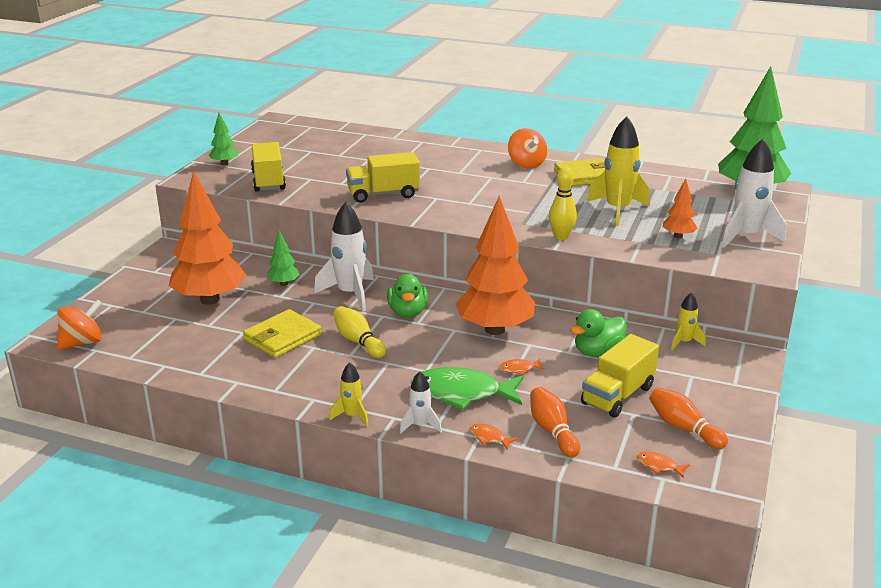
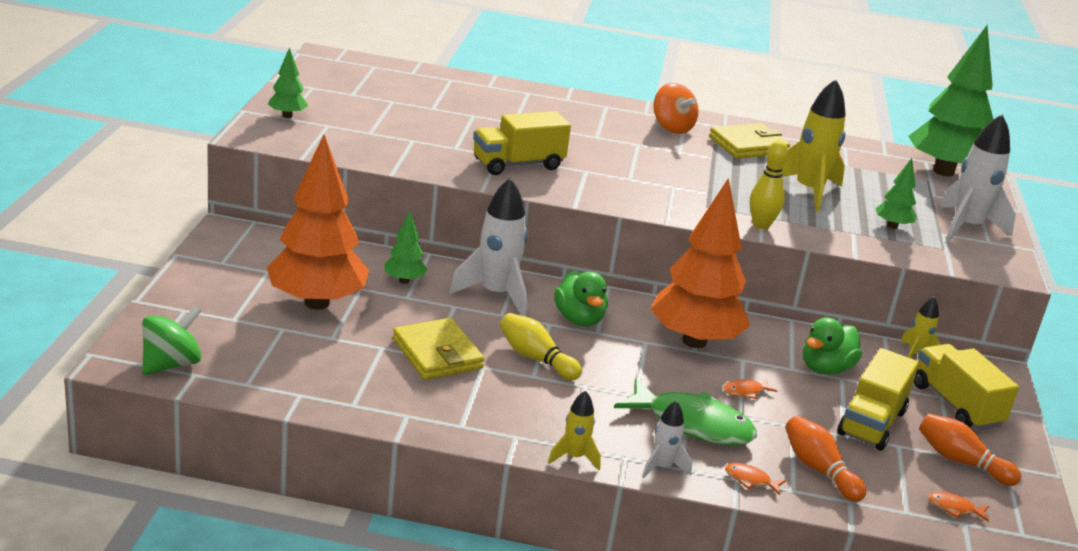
camera: 15 degrees left, 0 degrees up
(82, 342) = (171, 364): orange spinning top -> green spinning top
(268, 181) = (360, 142): yellow truck -> yellow truck (955, 405)
(282, 337) = (437, 354): yellow wallet -> yellow wallet turned 60 degrees counterclockwise
(462, 393) = (692, 424): green fish -> green fish turned 150 degrees counterclockwise
(678, 236) = (892, 226): orange tree -> green tree

